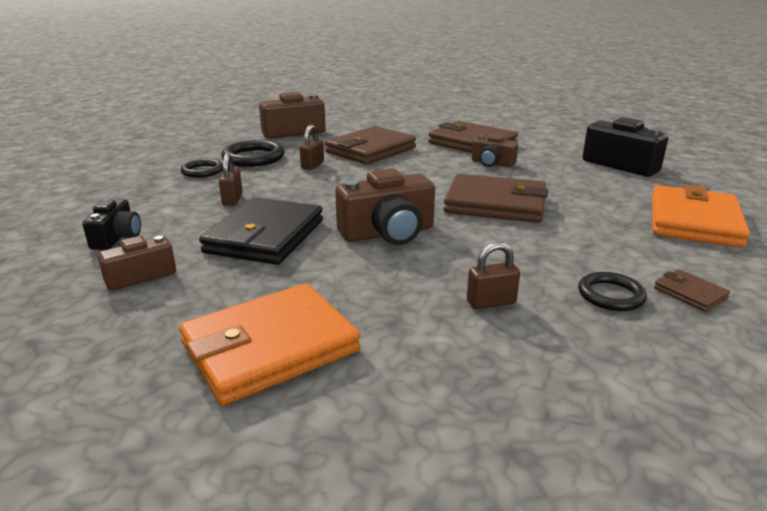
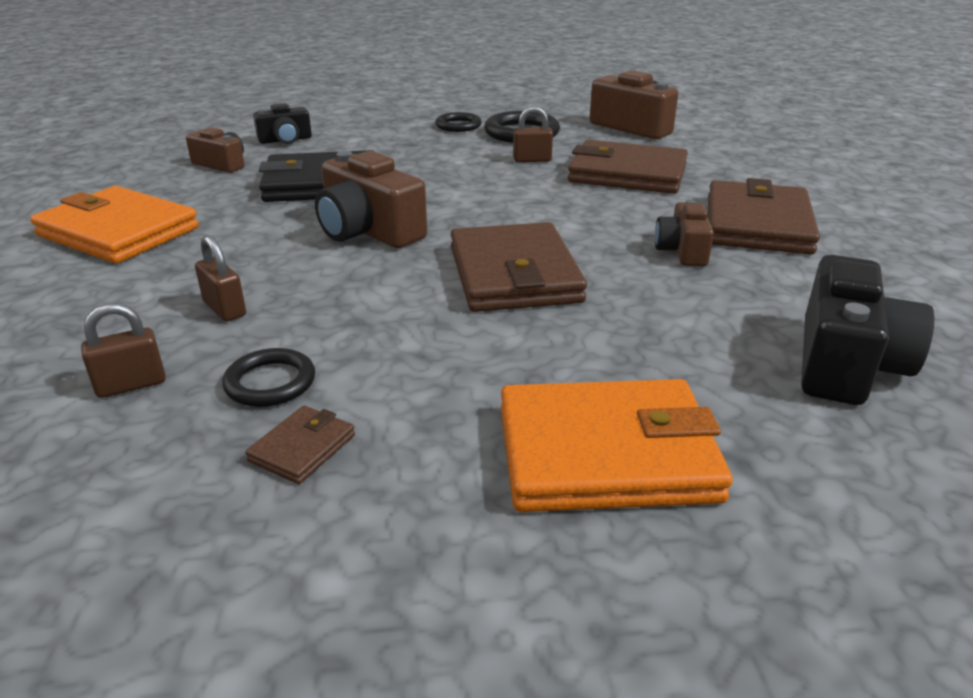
camera: 65 degrees right, 5 degrees up
(232, 199) = (398, 153): brown padlock -> brown padlock (131, 385)

